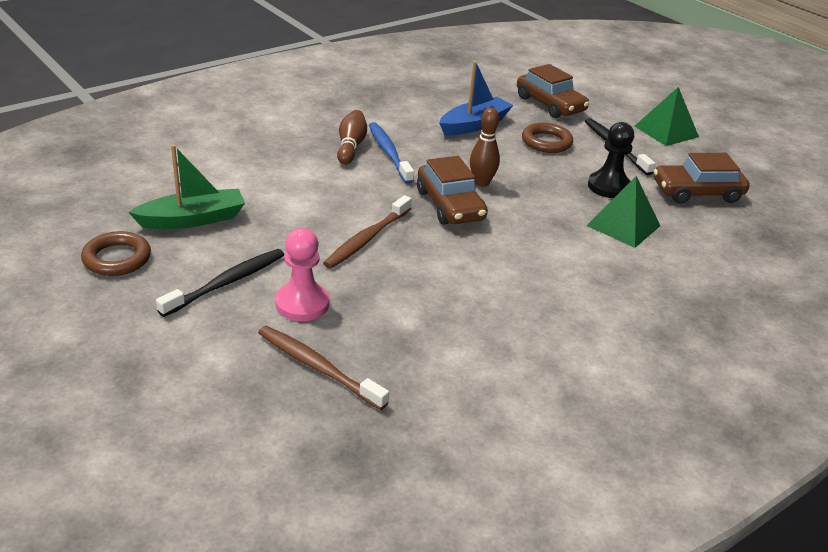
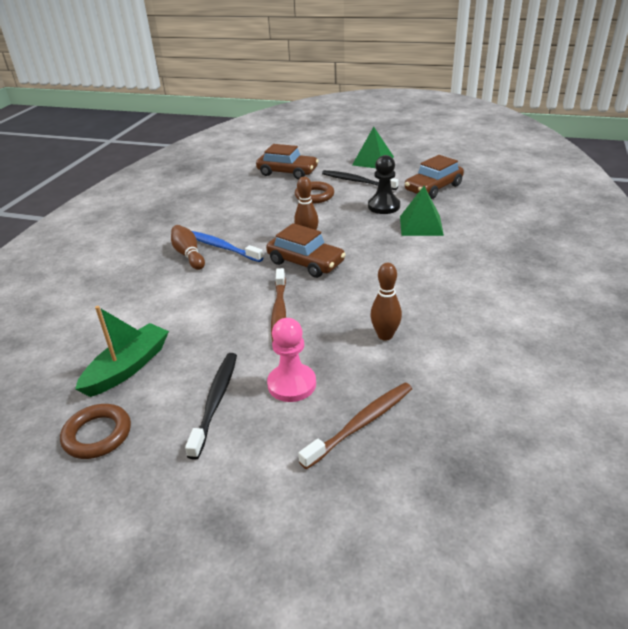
camera: 30 degrees left, 0 degrees up
(318, 367) = (361, 424): brown toothbrush -> brown toothbrush turned 135 degrees clockwise
(437, 309) = (385, 335): none -> brown bowling pin
(474, 125) = (256, 204): blue boat -> none

